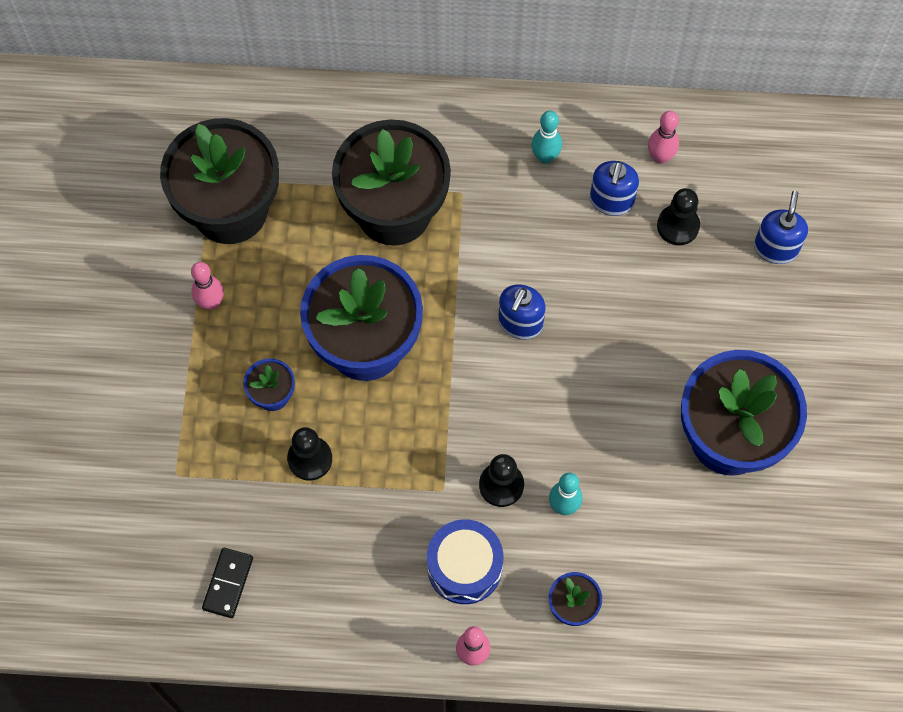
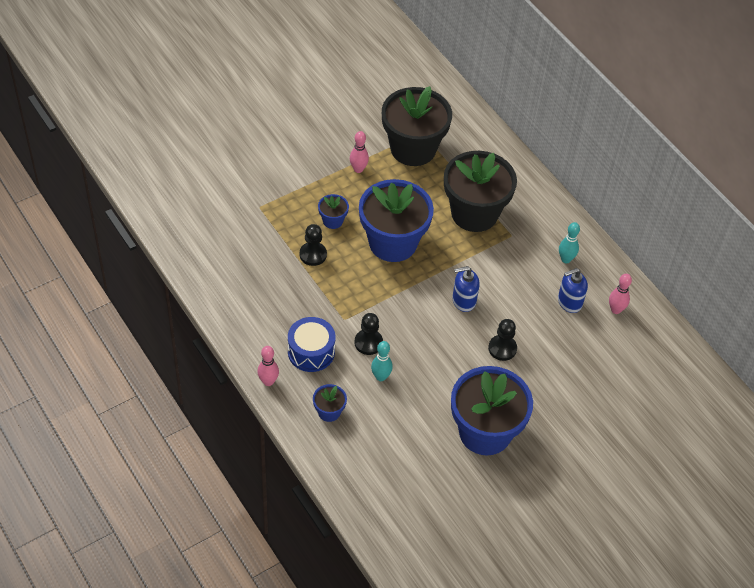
camera: 50 degrees right, 15 degrees down
(228, 583) = (222, 259): black domino -> none
(678, 226) = (584, 340): black pawn -> black pawn (502, 348)
(775, 248) = (615, 393): blue soap dispenser -> none

